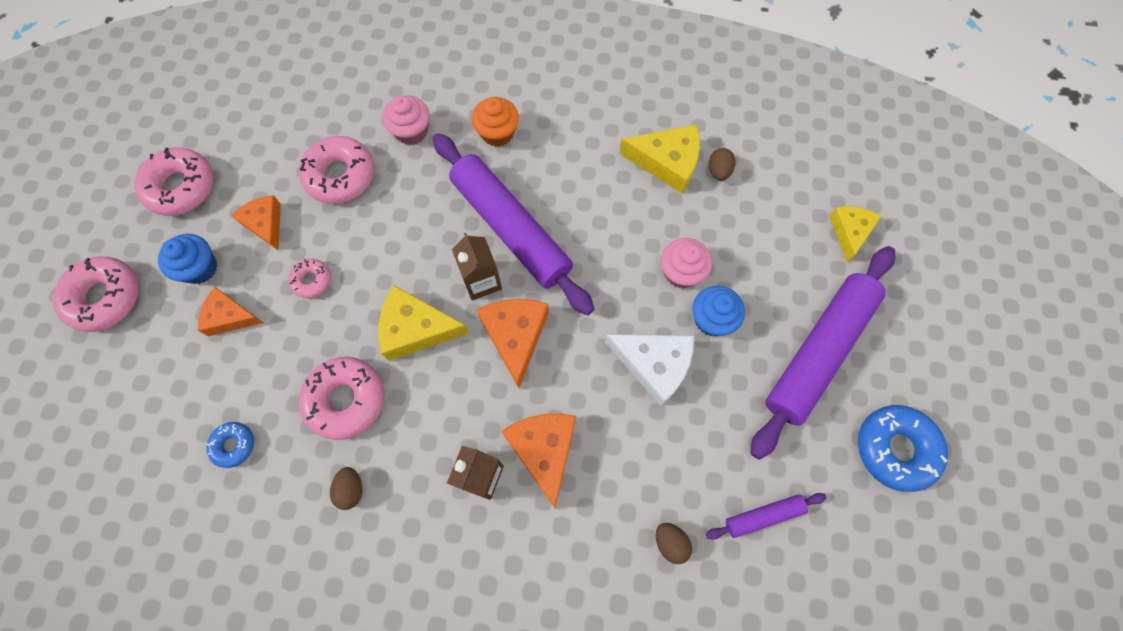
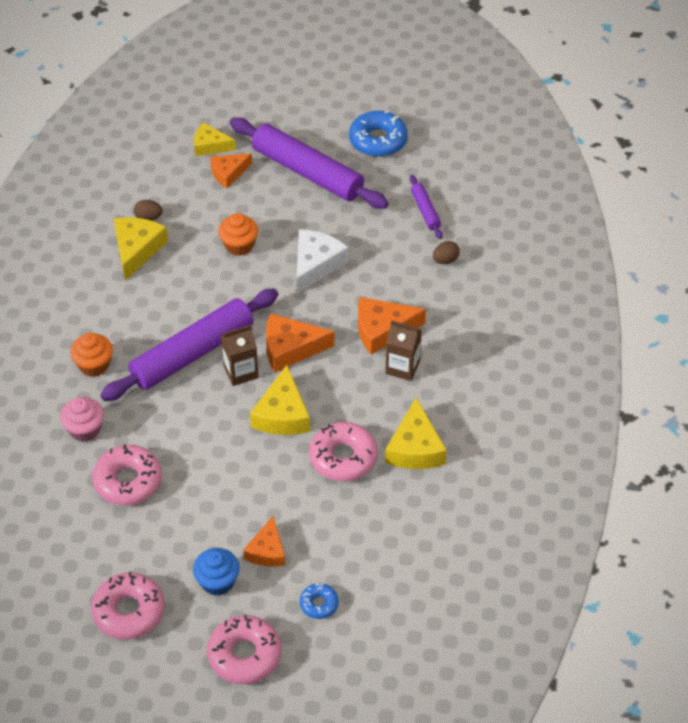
camera: 90 degrees left, 20 degrees down
(234, 445) = (382, 531): blue donut -> blue donut (319, 604)
(265, 224) = (175, 535): orange cheese -> orange cheese (228, 173)
(311, 280) = (234, 492): pink donut -> none
(351, 489) = (415, 448): brown egg -> yellow cheese
(681, 272) = (239, 245): pink cupcake -> orange cupcake
(712, 319) = (279, 229): blue cupcake -> none

